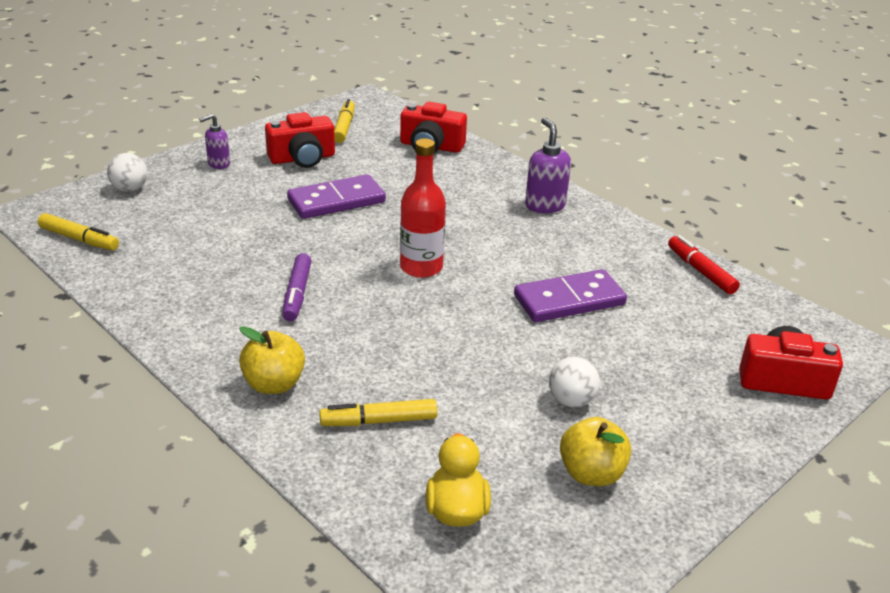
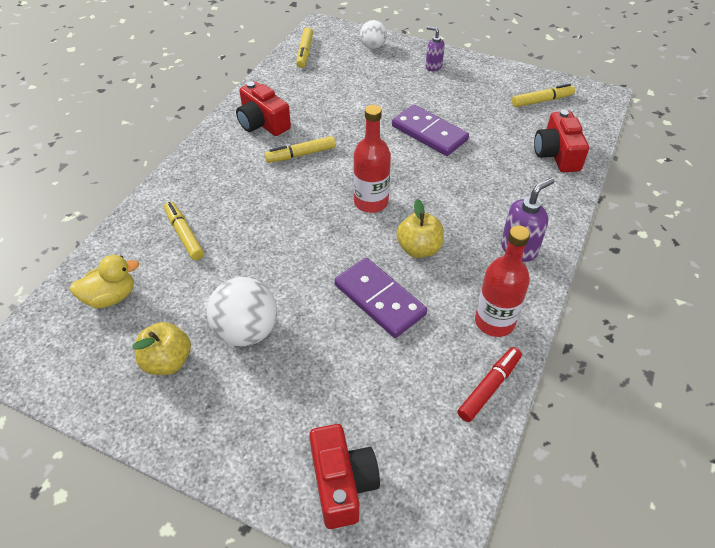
camera: 70 degrees right, 15 degrees up
(274, 384) = (202, 178): yellow apple -> yellow apple (419, 249)
(297, 294) = (300, 154): purple marker -> yellow marker
(302, 158) = (474, 98): red camera -> red camera (262, 123)
(571, 401) = (246, 331): white ball -> white ball, size x1.65
(627, 245) = (494, 321): none -> red bottle

